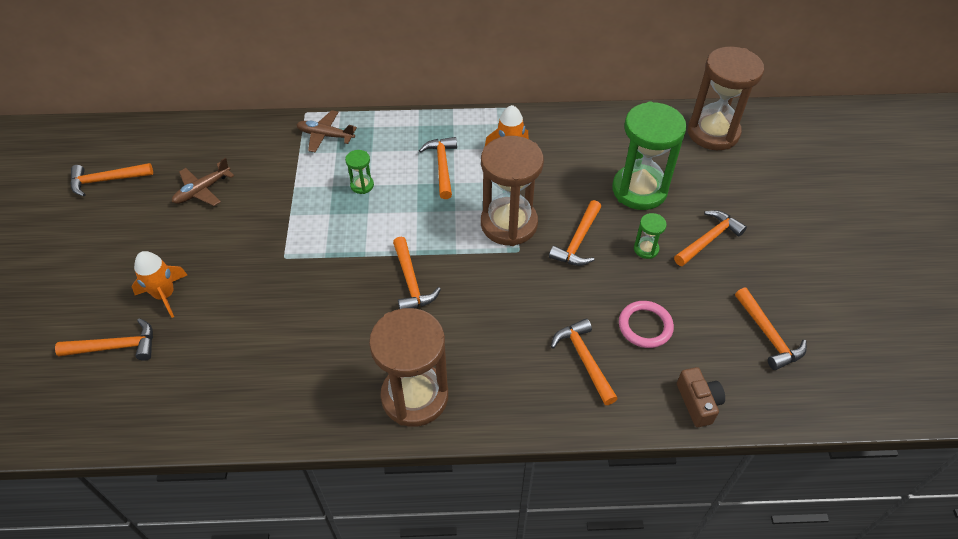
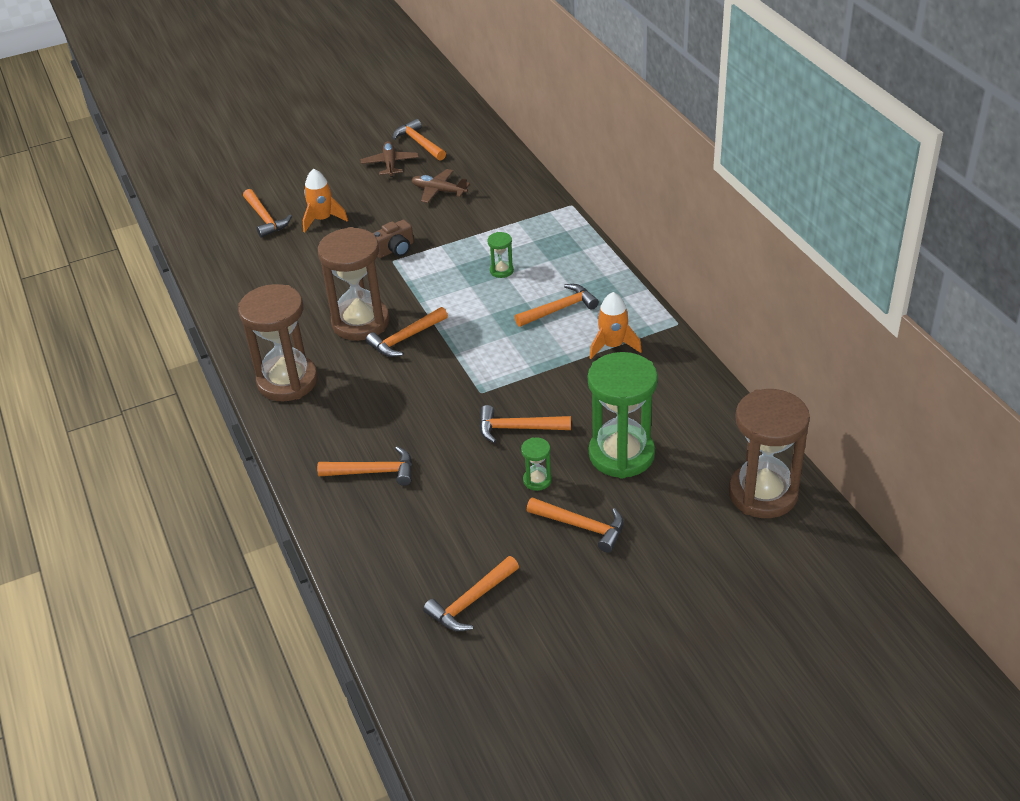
camera: 70 degrees right, 10 degrees down
(325, 135) = (549, 227): brown plane -> brown plane (390, 164)
(509, 224) = (511, 375): brown hourglass -> brown hourglass (360, 322)
(584, 360) = (373, 472): orange hammer -> orange hammer turned 45 degrees clockwise
(645, 326) = (434, 504): pink ring -> none
(698, 402) = (360, 563): brown camera -> brown camera (395, 249)

